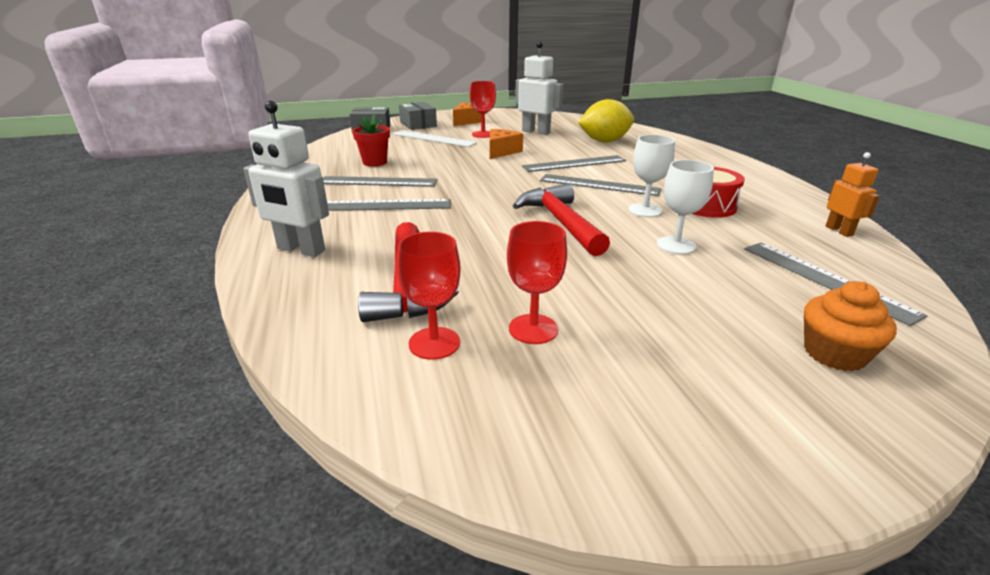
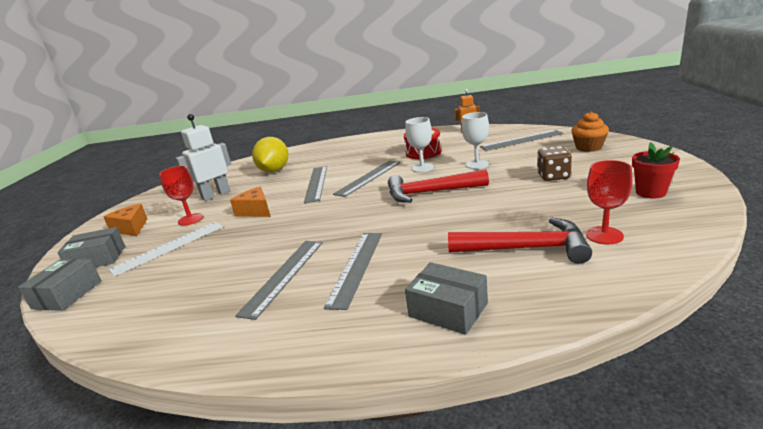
camera: 70 degrees left, 5 degrees down
(300, 250) = (448, 310): white robot -> grey box
(375, 162) = (215, 282): red flower pot -> red flower pot (650, 192)
(533, 329) = (580, 205): red goblet -> none
(649, 309) = (553, 176): none -> brown dice

